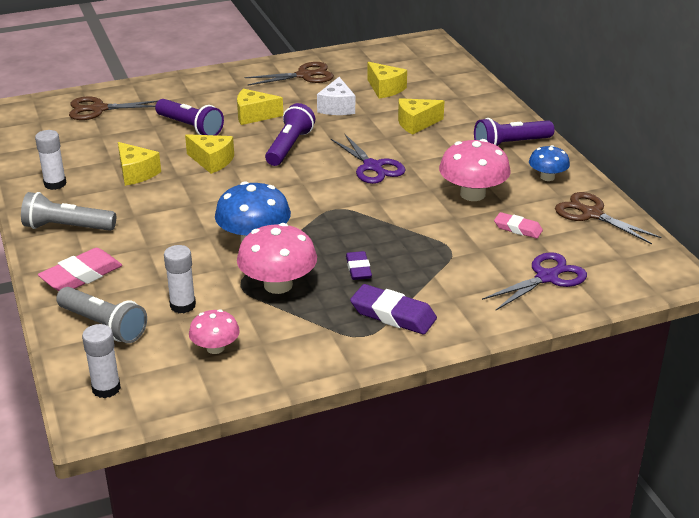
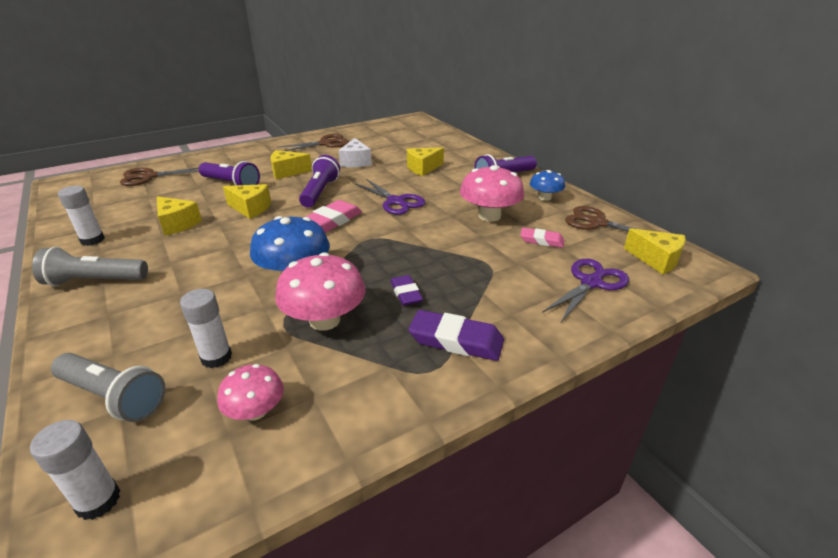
camera: 10 degrees left, 0 degrees up
(81, 276) = (99, 334): pink eraser -> pink eraser (332, 221)
(385, 89) = (391, 148): yellow cheese -> yellow cheese (656, 259)

